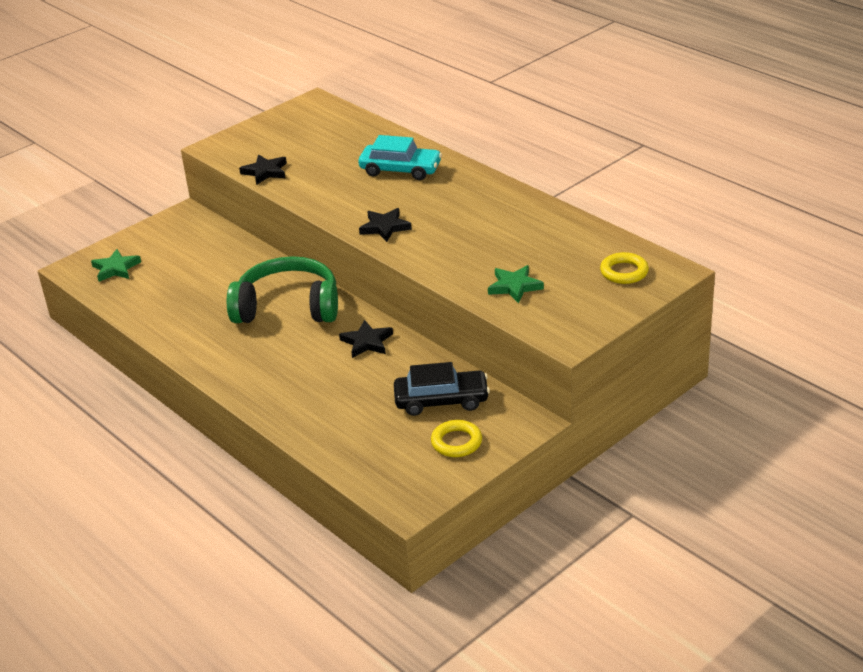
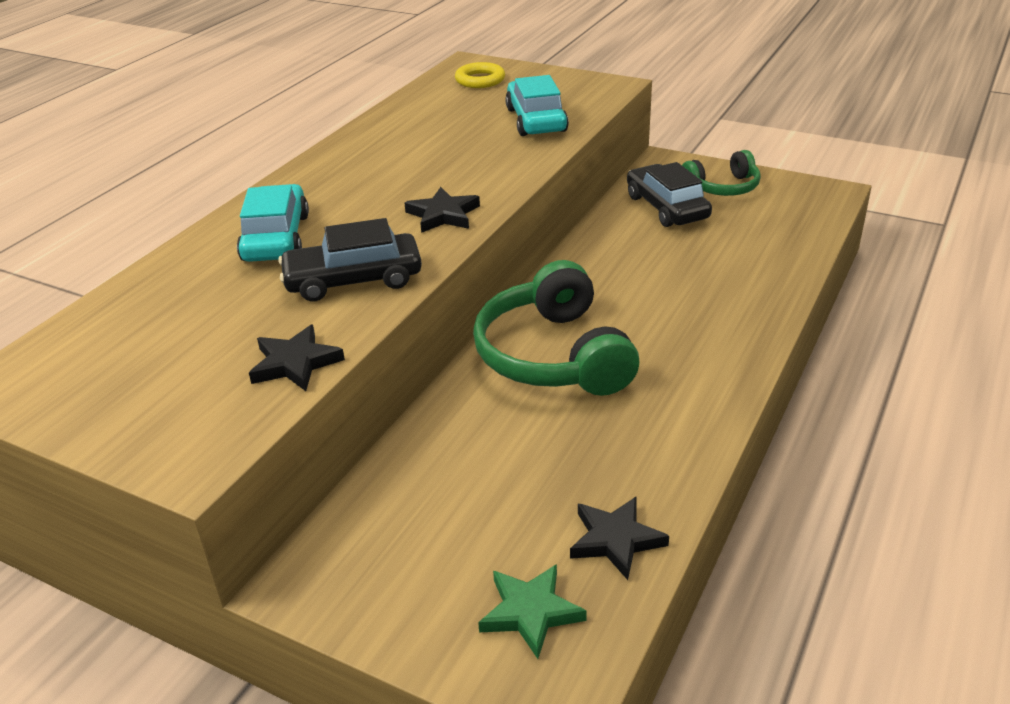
camera: 110 degrees left, 0 degrees up
(330, 191) = (353, 280): none -> black car
(367, 342) = (595, 274): black star -> black star (615, 540)
(456, 442) = (723, 187): yellow ring -> green headphones
(514, 286) = (536, 120): green star -> turquoise car

